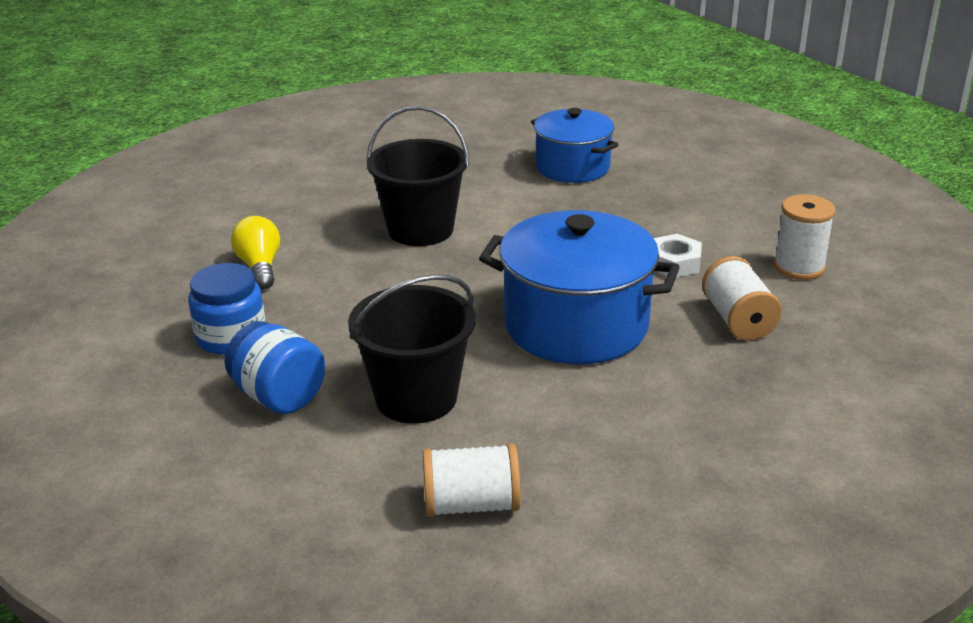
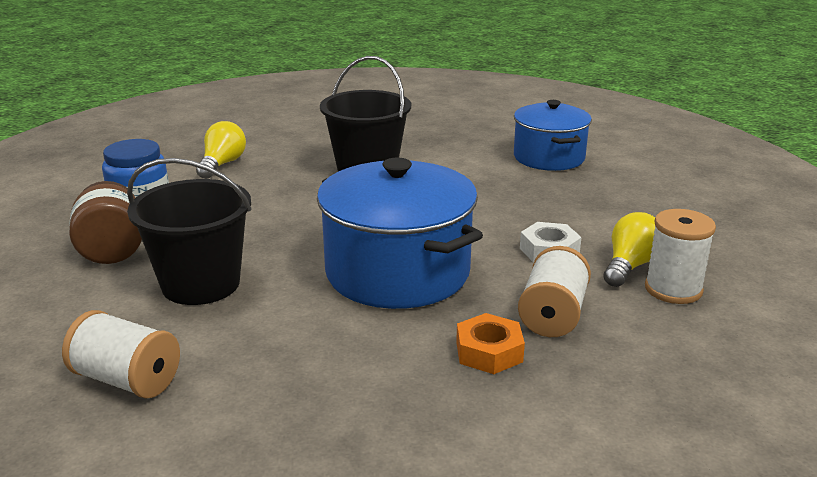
camera: 30 degrees right, 5 degrees down
(278, 396) = (112, 250): blue jar -> brown jar
(726, 368) = (489, 352): none -> orange nut
(748, 256) = (630, 266): none -> yellow light bulb

